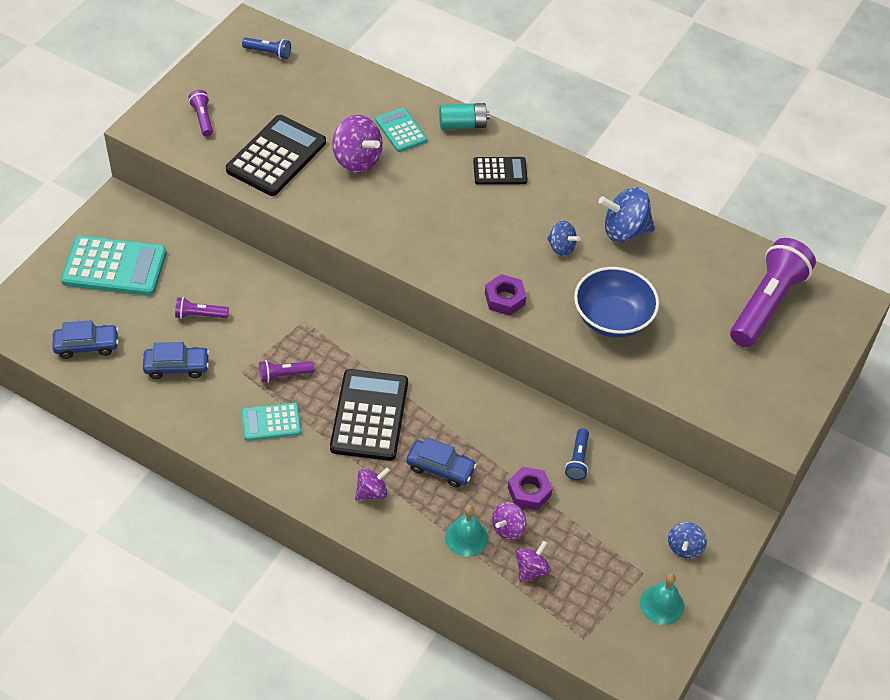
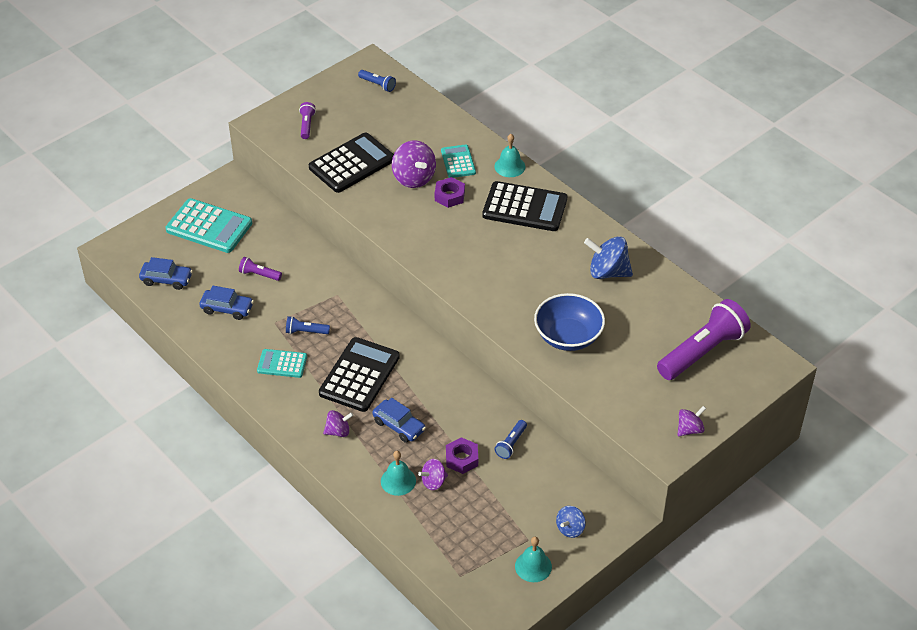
camera: 20 degrees right, 5 degrees down
(284, 375) = (306, 331): purple flashlight -> blue flashlight
(462, 125) = (509, 166): turquoise battery -> turquoise bell
(500, 171) = (524, 207): black calculator -> black calculator, size x1.77
(505, 299) = (487, 304): purple nut -> purple nut (449, 196)
(531, 570) = (439, 516): purple spinning top -> purple spinning top (689, 429)
(561, 248) = (549, 275): blue spinning top -> none

